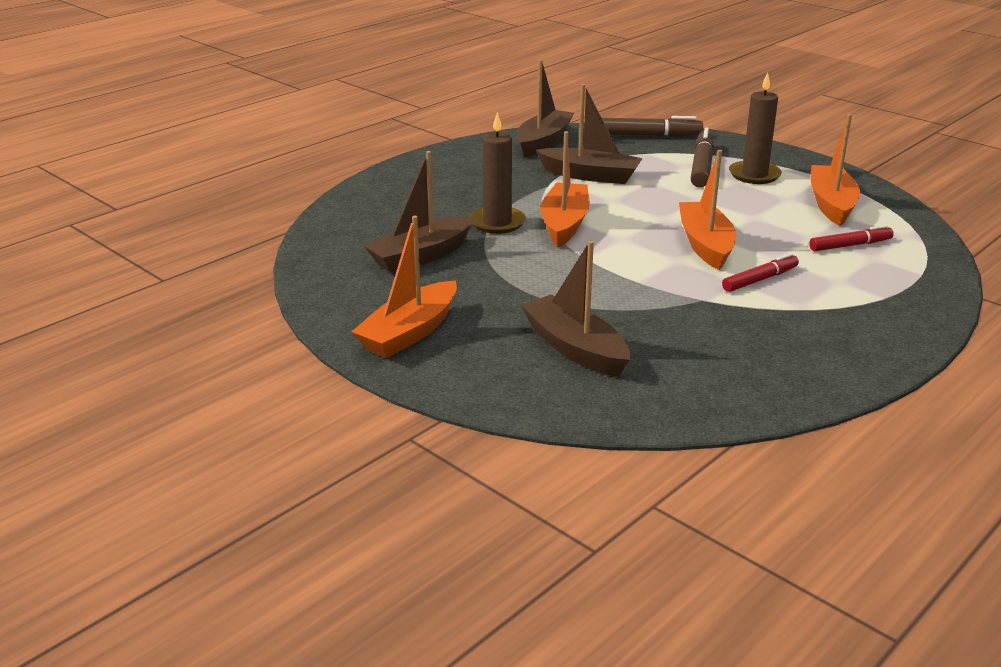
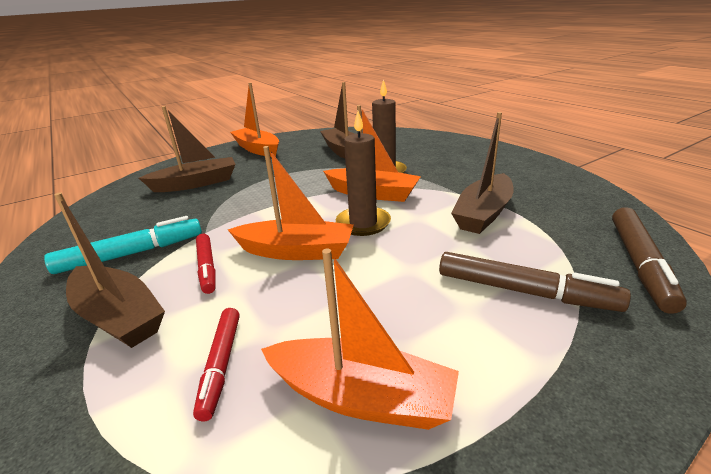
camera: 105 degrees right, 0 degrees up
(543, 142) = (579, 198): brown boat -> brown boat (119, 316)
(754, 175) = (493, 336): brown candle -> brown candle (363, 223)
(769, 328) = (132, 254): none -> turquoise marker

